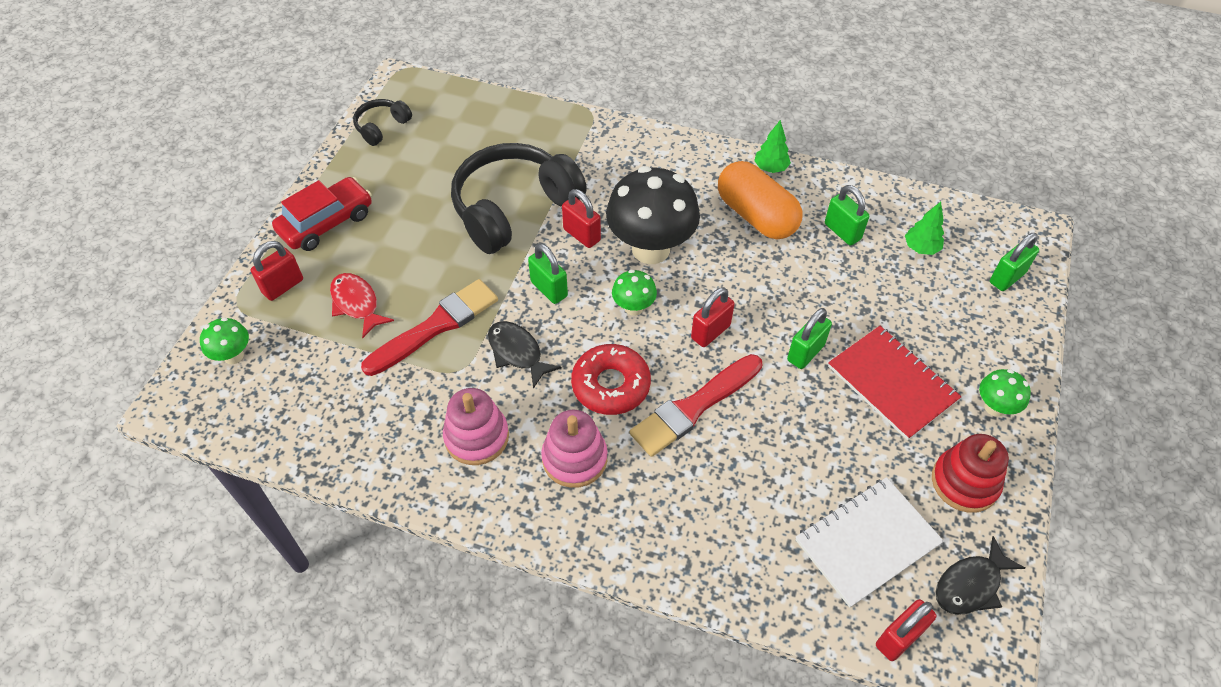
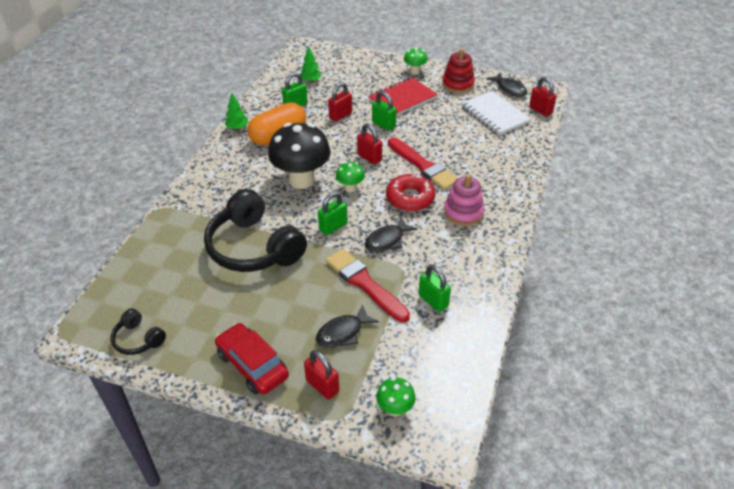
camera: 90 degrees left, 10 degrees down
(357, 304) = (343, 333): red fish -> black fish
(477, 437) = (453, 256): pink stacking toy -> none
(581, 235) = (285, 212): red padlock -> red padlock (340, 115)
(1007, 277) = (333, 58): green padlock -> green padlock (433, 301)

